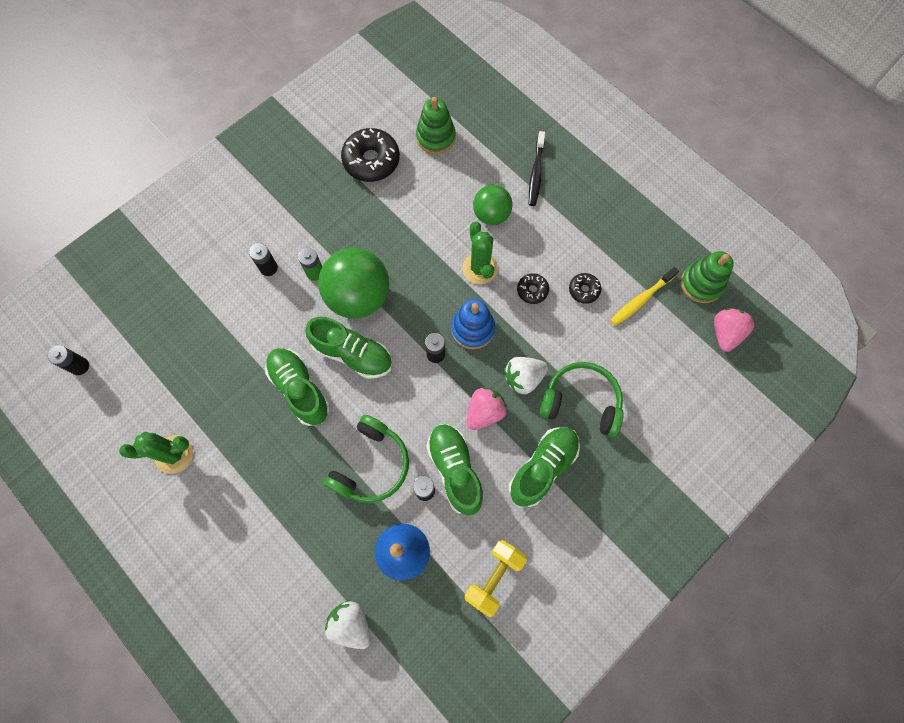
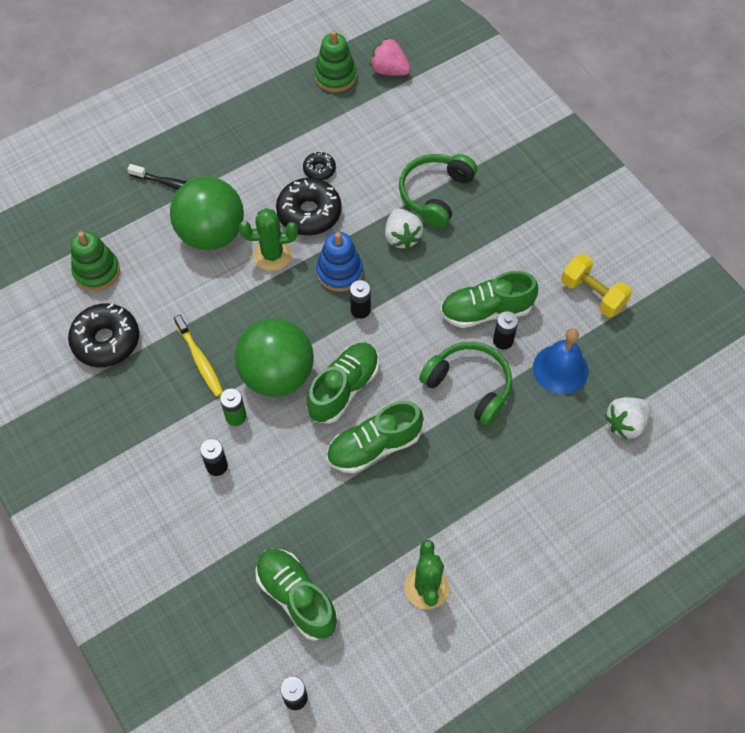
camera: 80 degrees left, 10 degrees down
(484, 412) = (431, 276): pink strawberry -> none
(491, 215) = (211, 234): green ball -> green ball, size x1.67
(532, 290) = (309, 213): black donut -> black donut, size x1.93
(543, 468) = (494, 237): green shoe -> green shoe (296, 597)
(641, 299) = (340, 126): yellow toothbrush -> yellow toothbrush (200, 360)

